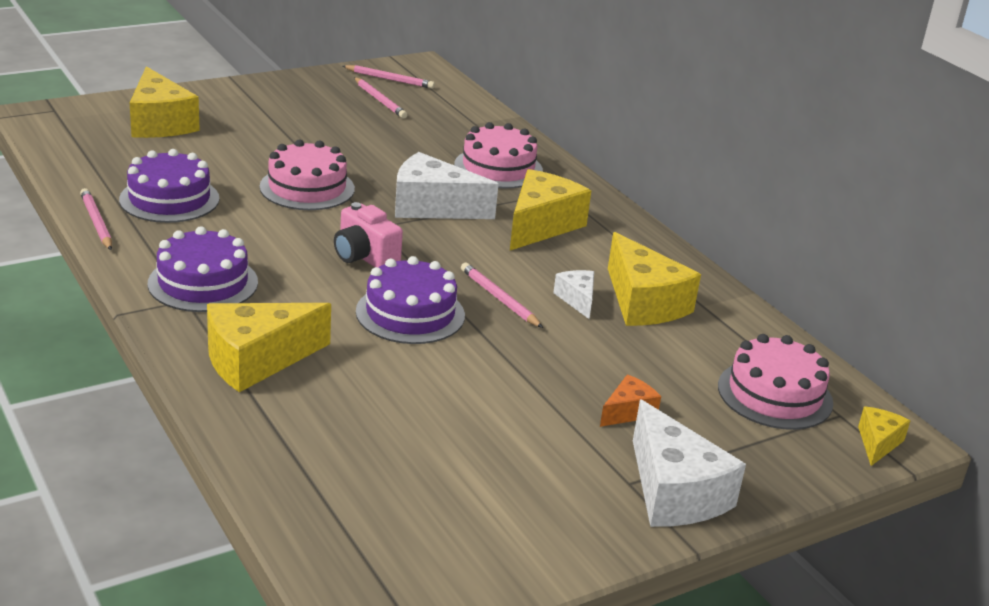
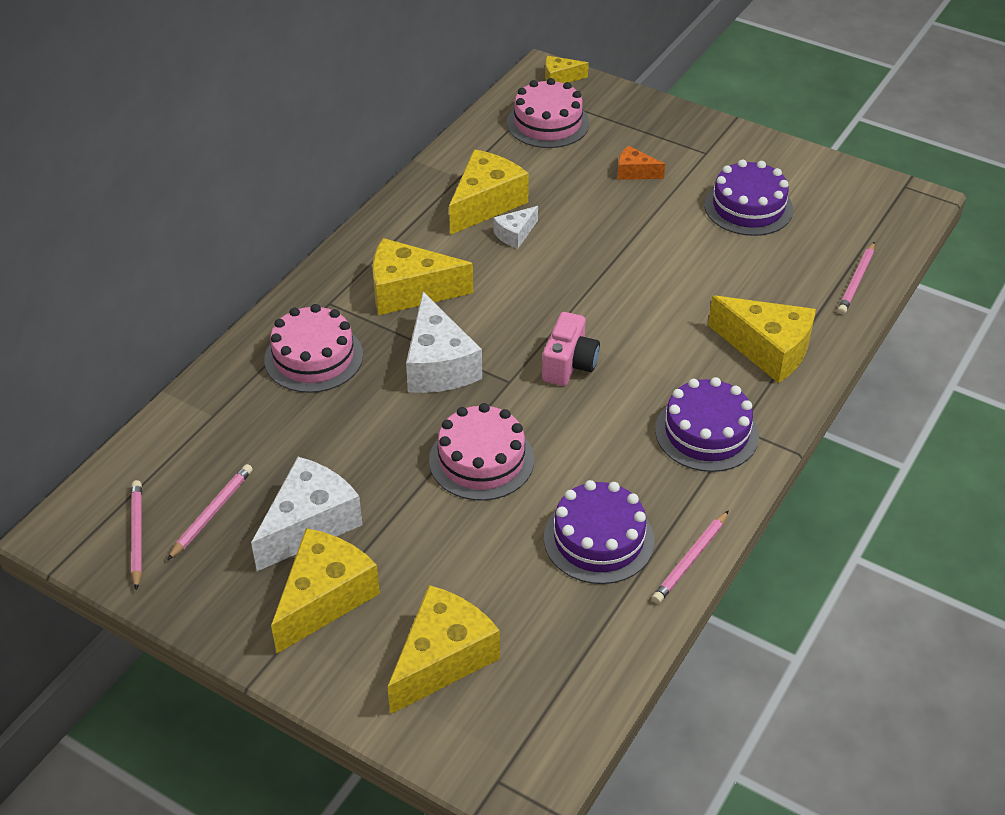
camera: 115 degrees left, 15 degrees up
(260, 108) = (324, 598): none -> yellow cheese
(410, 313) = (625, 305): purple cake -> purple cake (748, 207)
(499, 298) = (555, 271): pink pencil -> pink pencil (856, 281)
(674, 492) = (695, 135): white cheese -> white cheese (309, 524)

